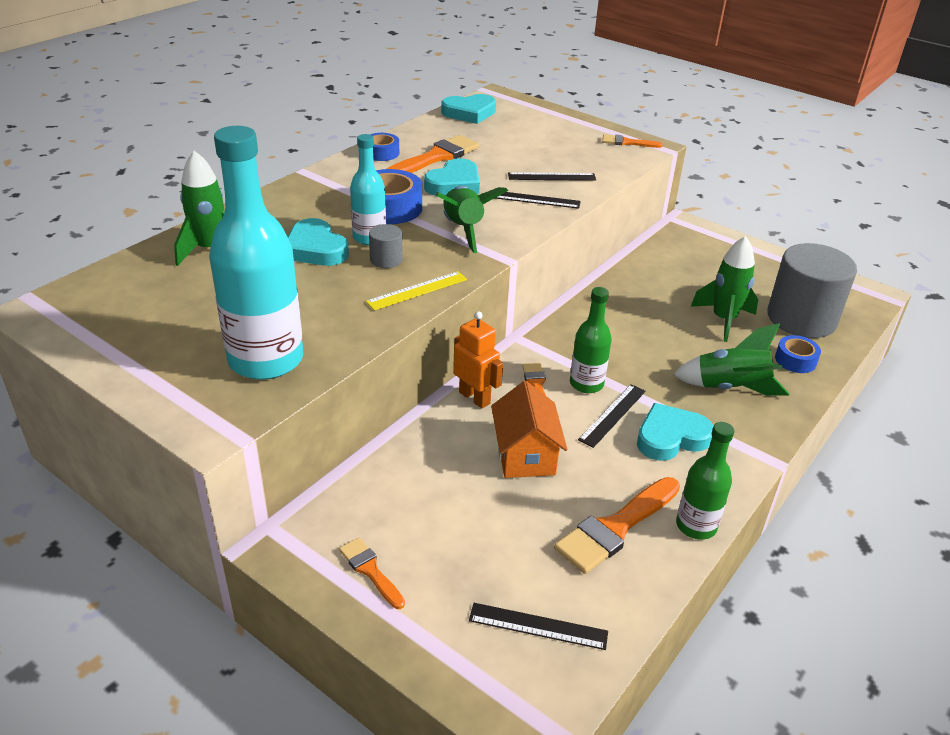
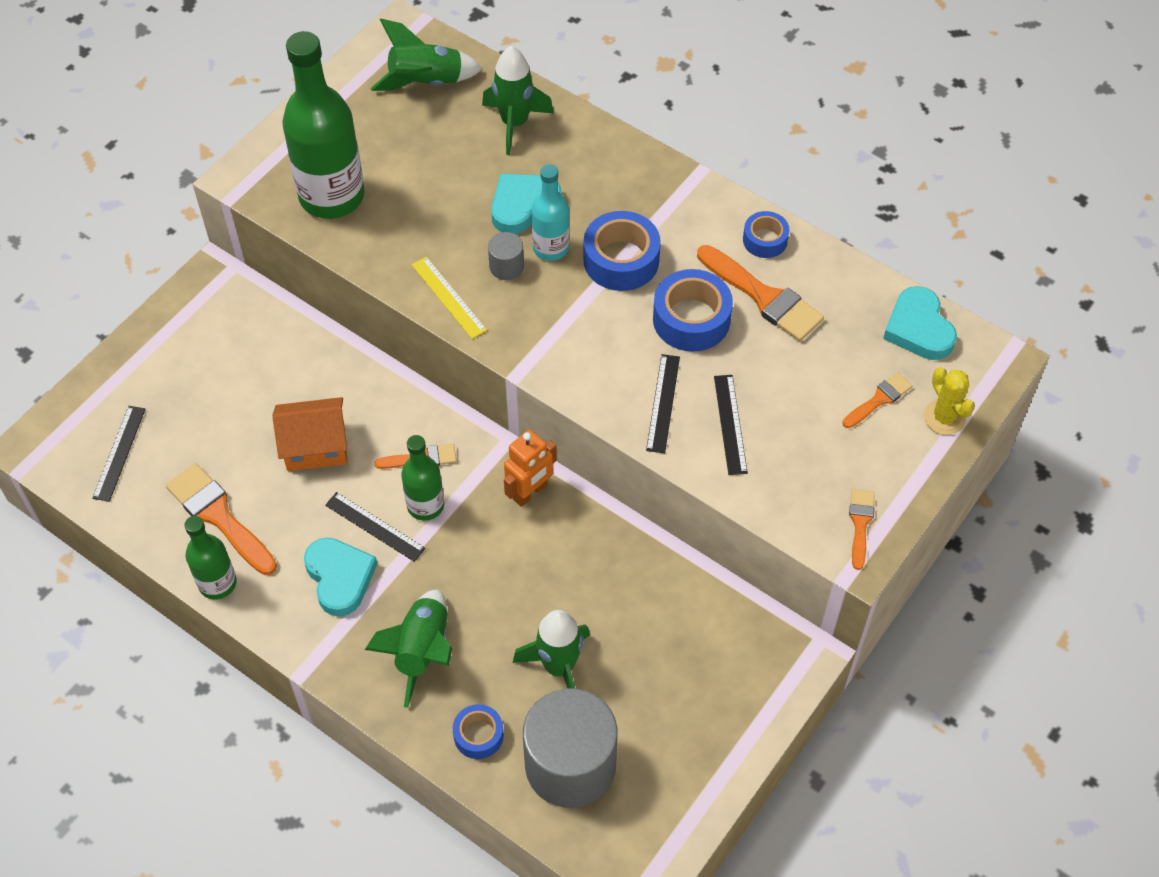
camera: 90 degrees right, 20 degrees up
(266, 360) = (332, 196): turquoise bottle -> green bottle
(370, 570) = (183, 338): orange brush -> orange brush (879, 399)
(454, 184) = (691, 319): turquoise heart -> blue tape
(463, 230) = (578, 332): green rocket -> green rocket (426, 82)
(474, 397) = (400, 403): orange robot -> orange robot (530, 492)
(541, 112) = (944, 418): none -> yellow cactus

